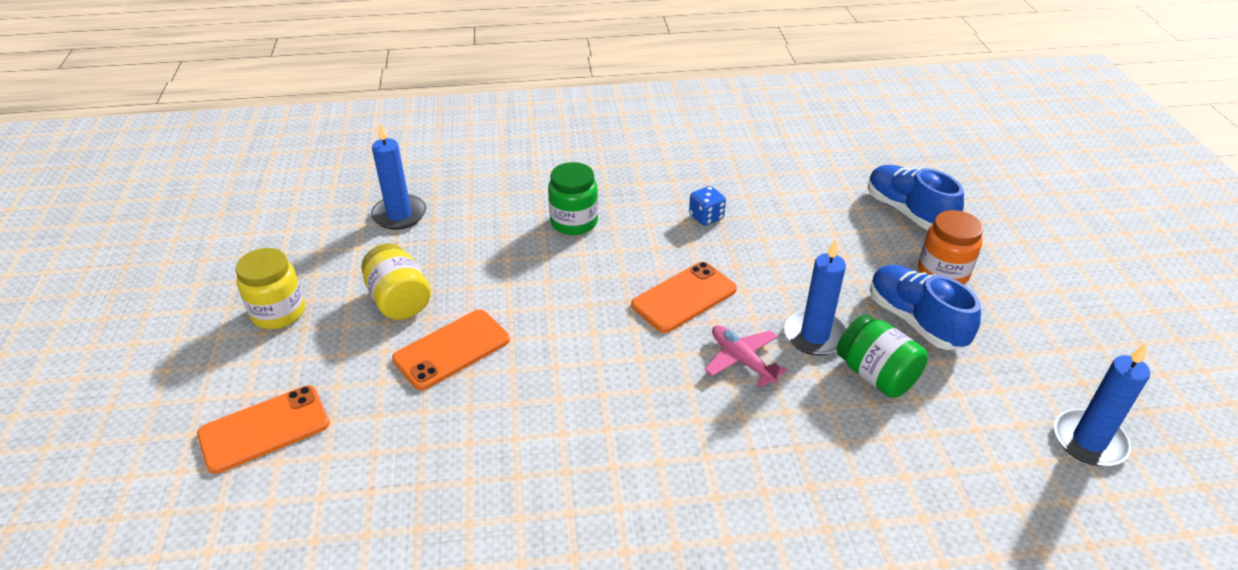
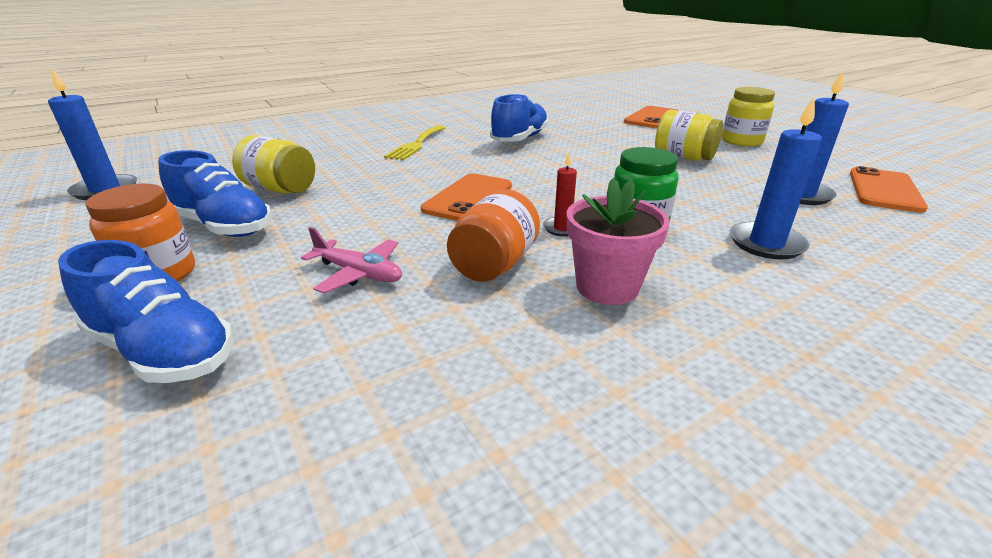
camera: 155 degrees right, 10 degrees down
(452, 349) = (608, 148): orange phone -> orange phone (884, 190)
(535, 418) = (520, 139): none -> blue shoe
(633, 235) = (562, 228): none -> red candle
(650, 183) = (607, 287): none -> pink flower pot
(690, 453) = (416, 144): none -> yellow fork
(706, 217) = (494, 264): blue dice -> orange jar
(742, 360) = (397, 177): pink plane -> pink plane (358, 273)
(815, 335) = (335, 199): blue candle -> blue candle (766, 244)
(876, 375) = (280, 189): green jar -> yellow jar

